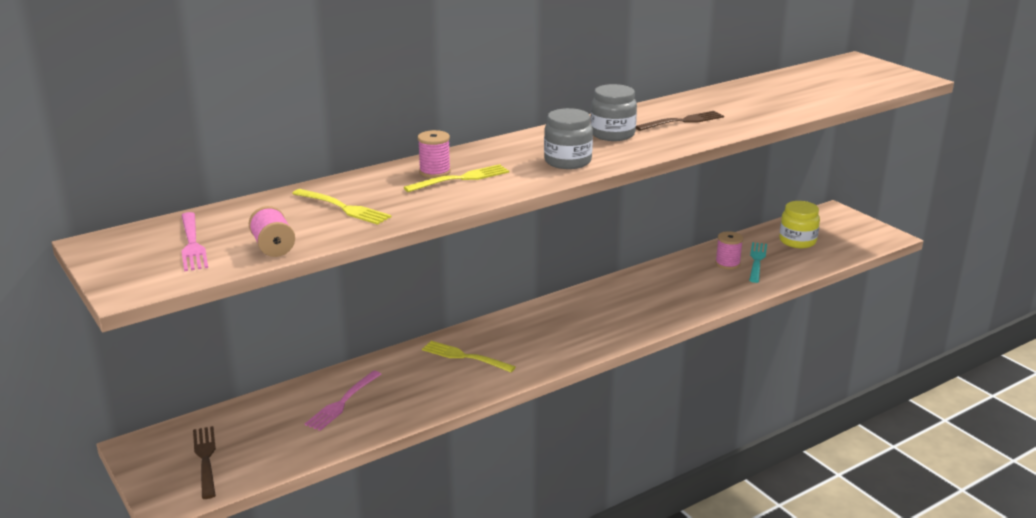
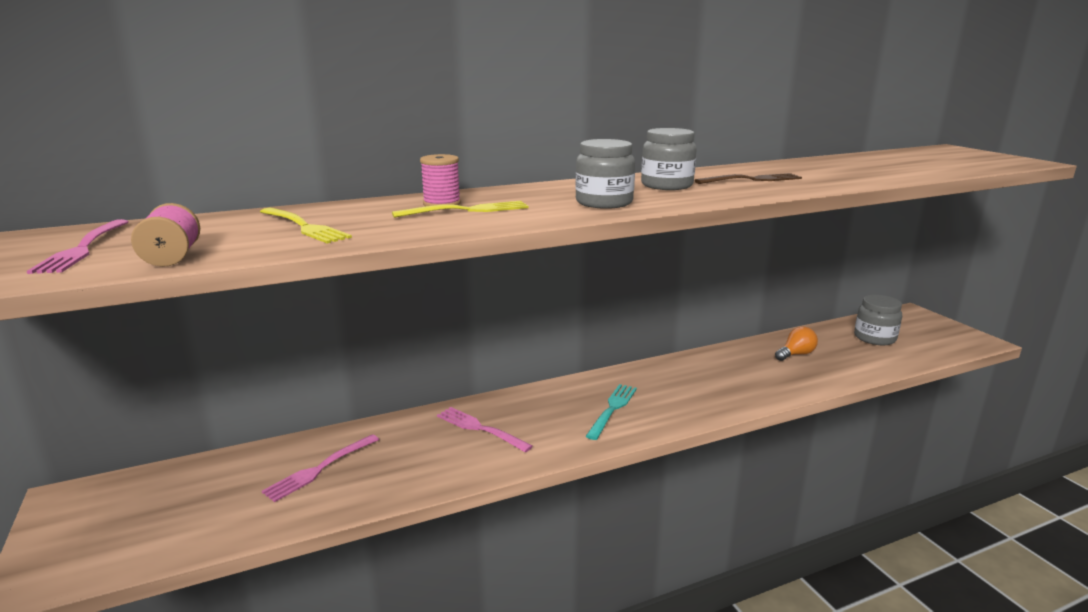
camera: 10 degrees right, 5 degrees down
(205, 459) = (123, 524): brown fork -> none
(465, 357) = (480, 429): yellow fork -> pink fork
(727, 264) = (796, 354): pink spool -> orange light bulb
(757, 261) = (829, 354): turquoise fork -> turquoise fork (612, 409)
(797, 241) = (874, 338): yellow jar -> grey jar

